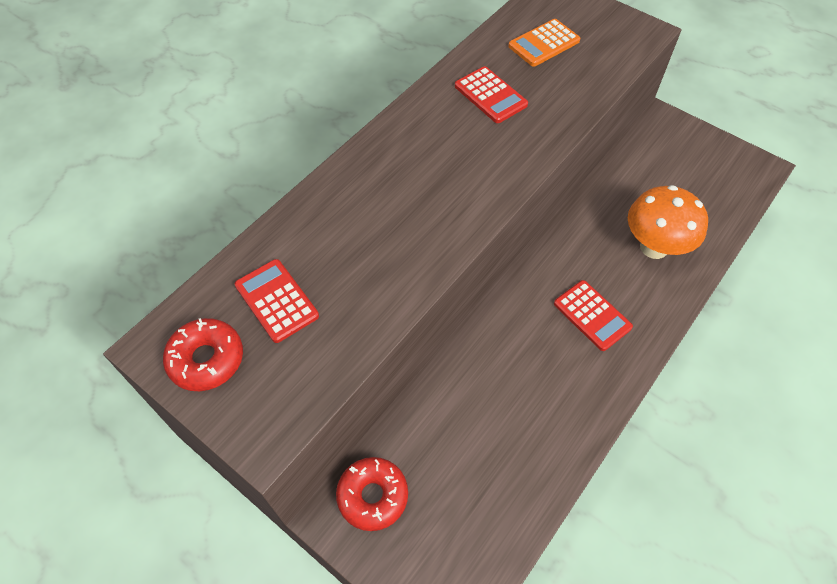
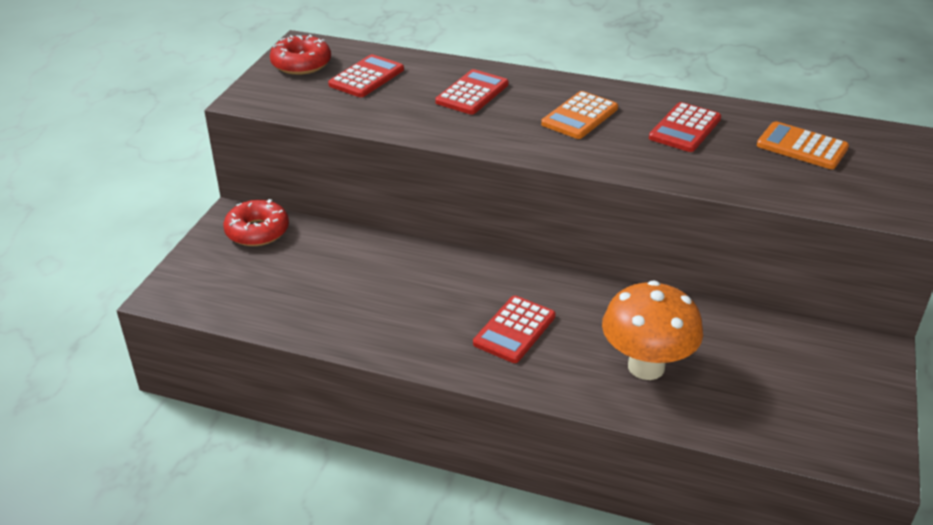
camera: 70 degrees right, 20 degrees down
(360, 218) = (472, 93): none -> red calculator
(441, 154) = (579, 116): none -> orange calculator

